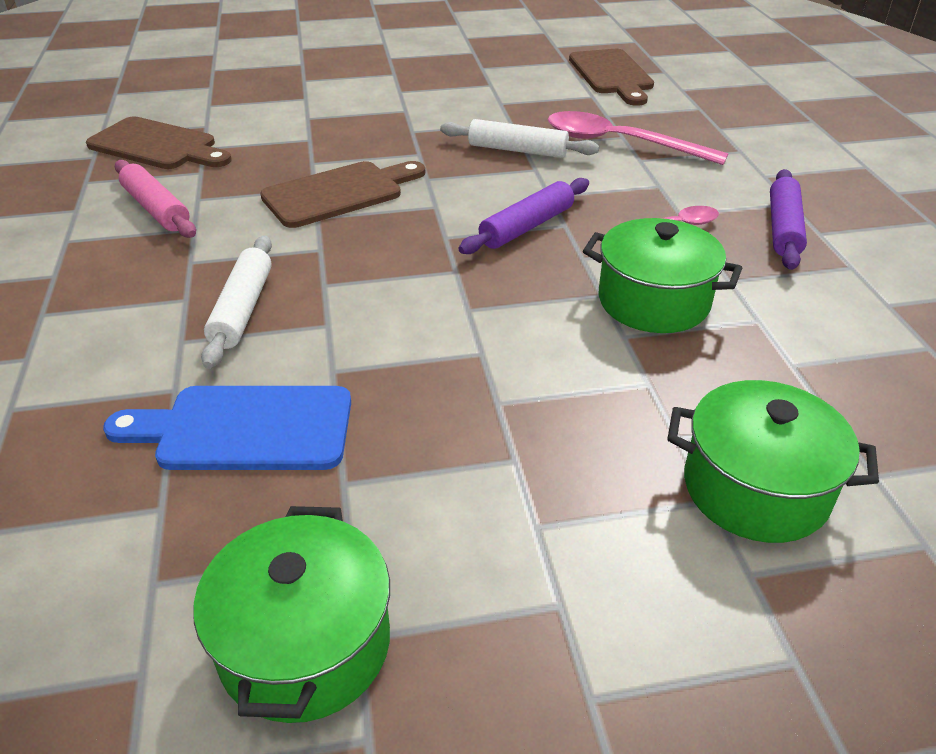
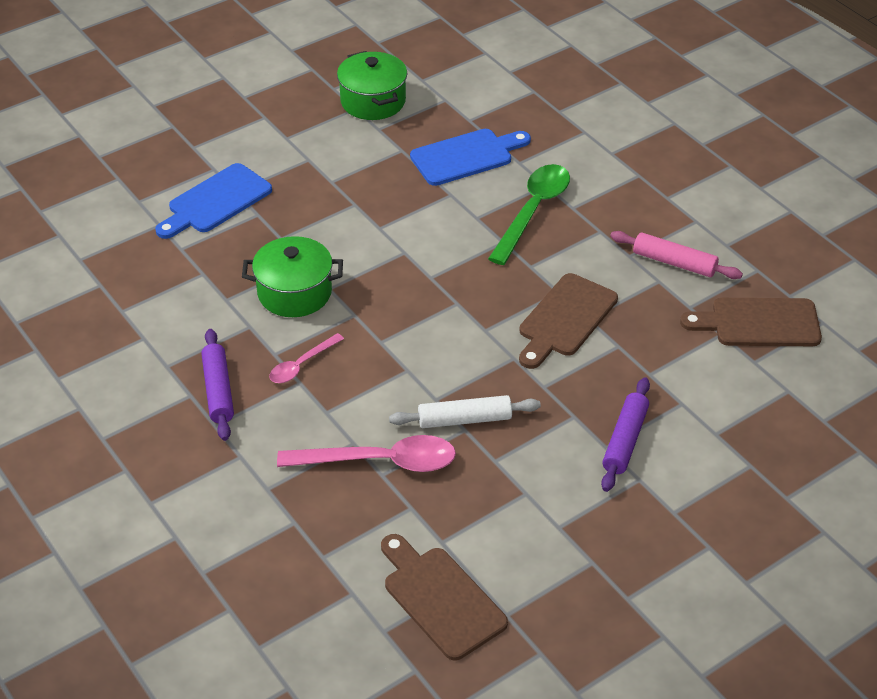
camera: 155 degrees right, 5 degrees up
(242, 309) = (533, 211): white rolling pin -> green spoon
(526, 227) = (407, 330): purple rolling pin -> purple rolling pin (625, 440)
(755, 488) = (216, 202): green pot -> blue cutting board

